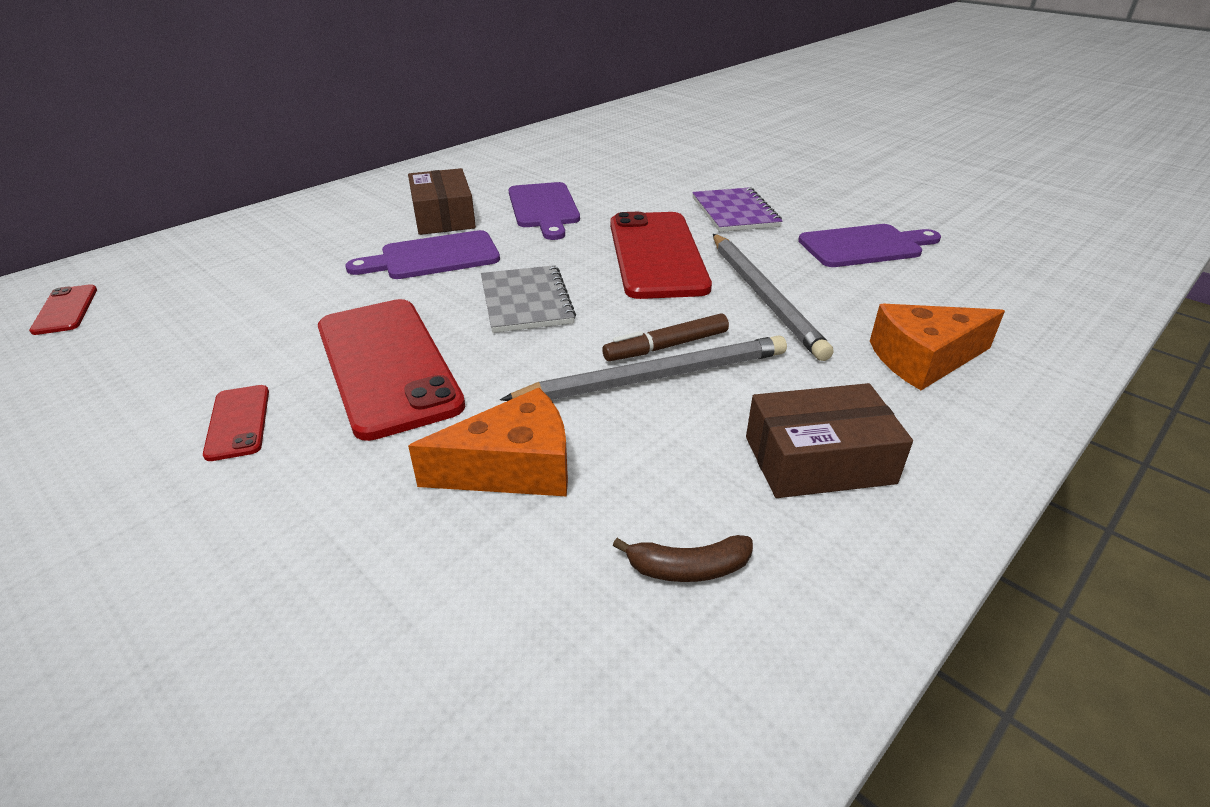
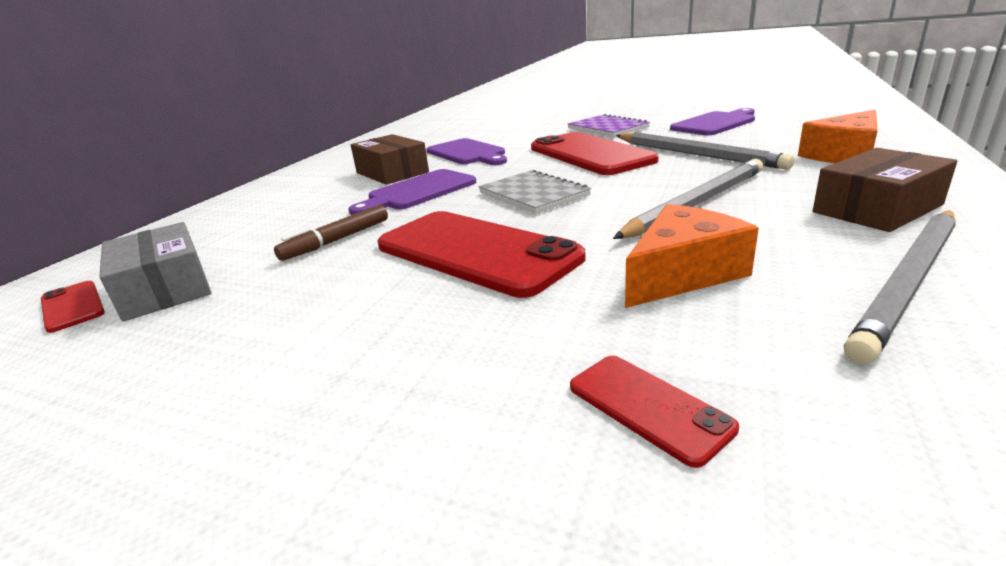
camera: 20 degrees left, 10 degrees down
(135, 314) = (165, 288): none -> grey box
(238, 422) = (387, 322): red phone -> red phone (648, 406)
(666, 346) = (676, 189): brown marker -> brown marker (337, 240)
(688, 568) = (909, 282): brown banana -> grey pencil

